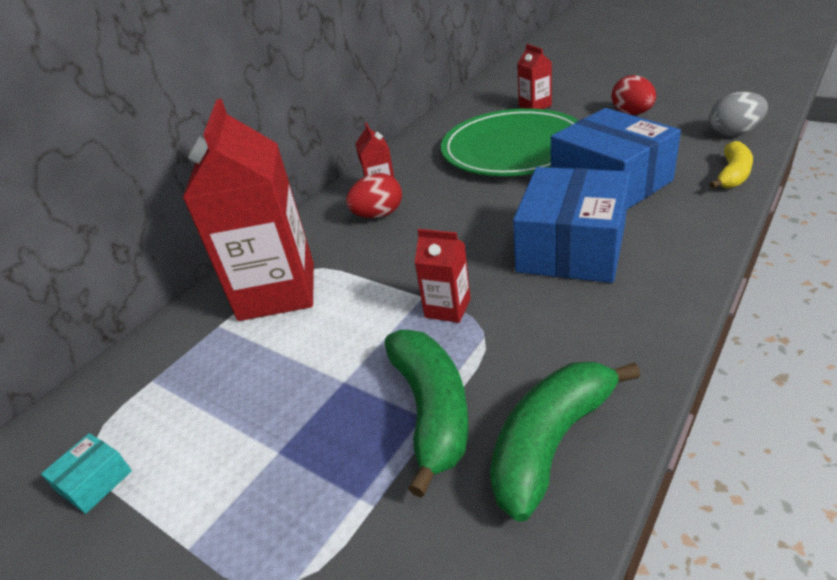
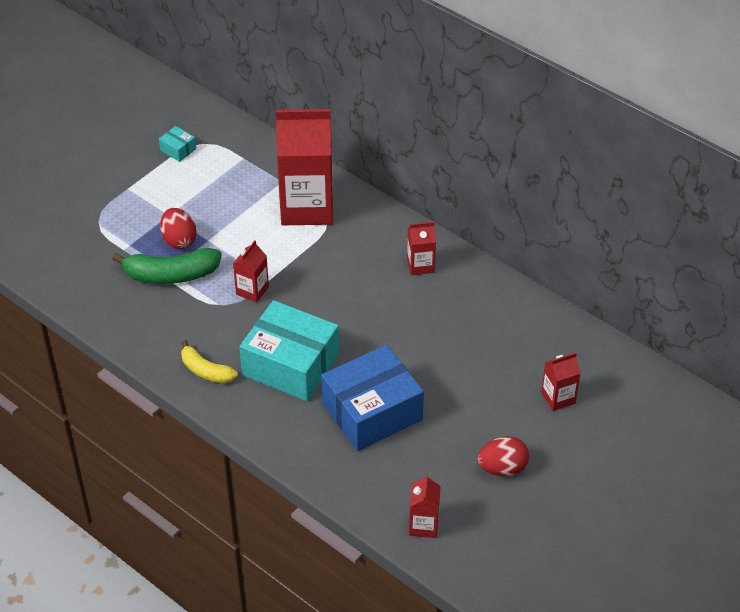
camera: 90 degrees right, 10 degrees up
(378, 215) = (384, 262): red egg -> red egg (179, 240)
(513, 148) = (465, 363): green plate -> none
(551, 442) = (132, 317): green banana -> none
(571, 247) = (291, 364): blue box -> turquoise box
(732, 175) = (349, 491): yellow banana -> yellow banana (206, 371)
(734, 133) = (423, 525): grey egg -> red carton

